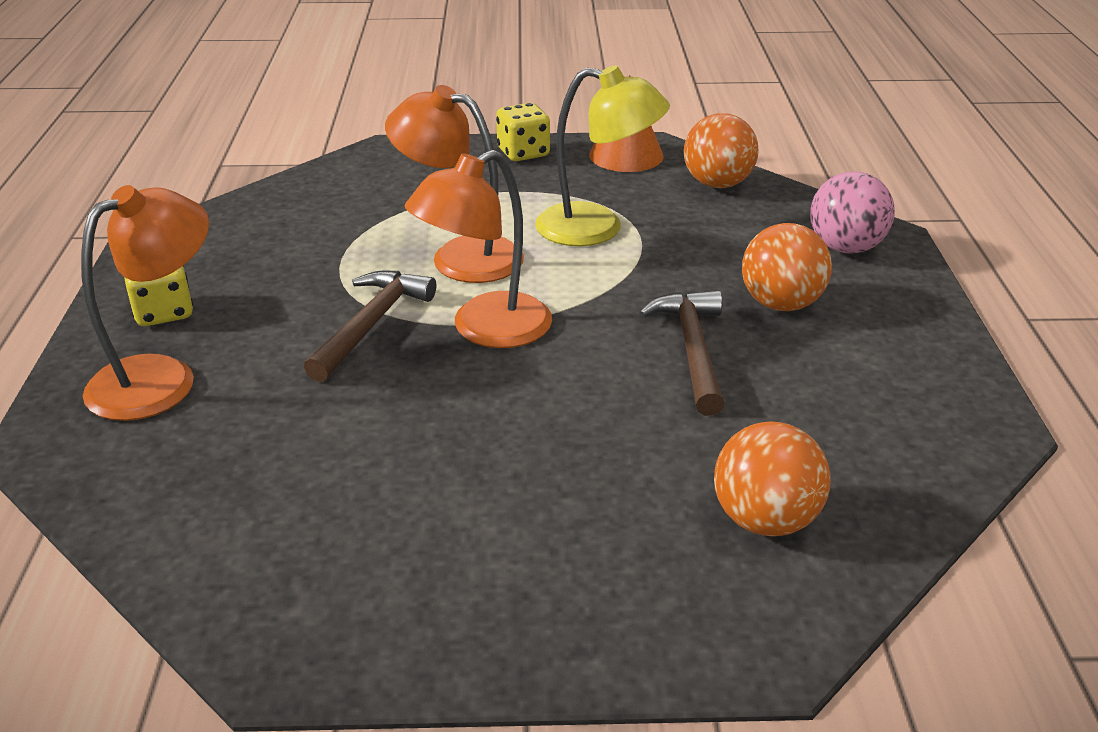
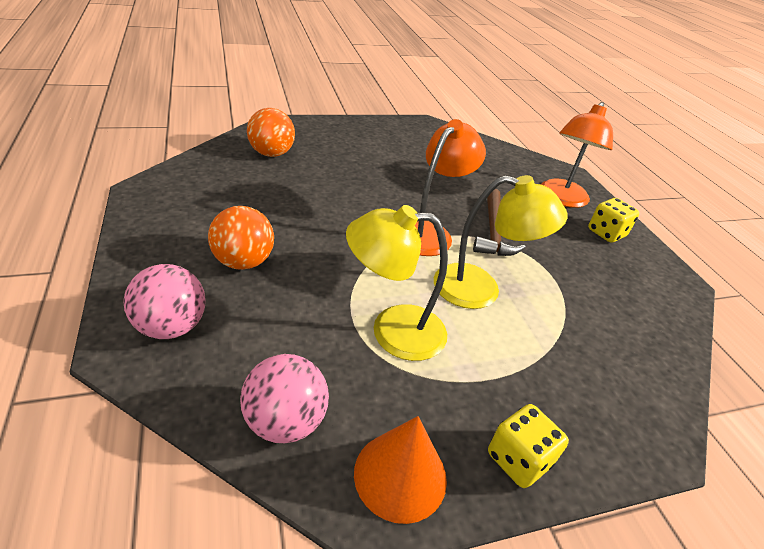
camera: 160 degrees right, 5 degrees up
(460, 256) = (480, 289): orange lamp -> yellow lamp
(692, 350) = (305, 225): brown hammer -> none
(717, 184) = (285, 421): orange ball -> pink ball

